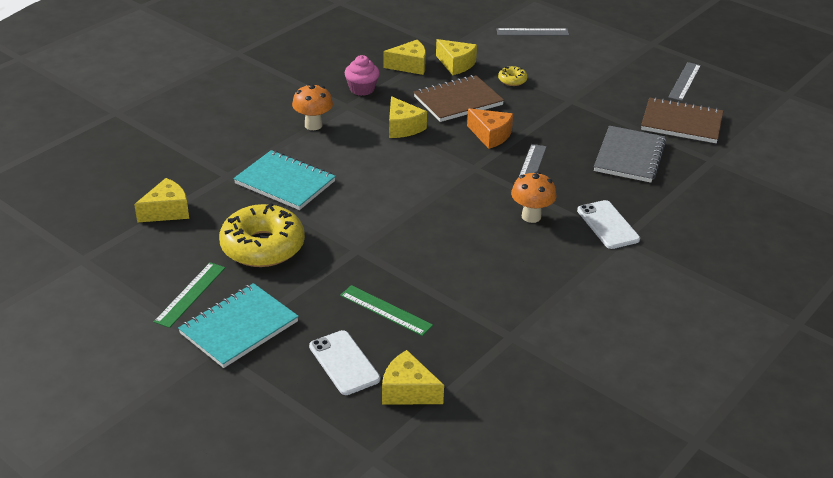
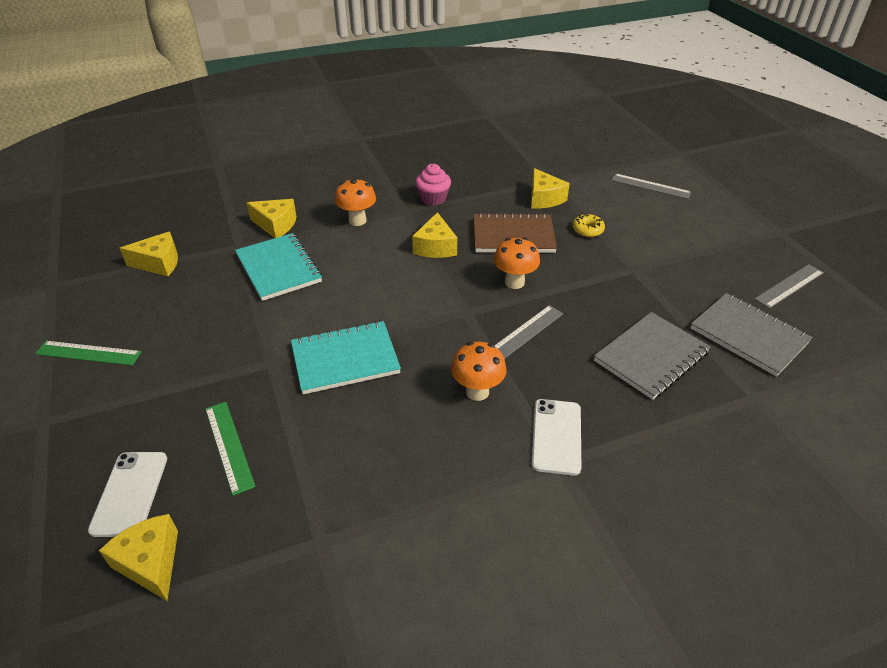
camera: 30 degrees right, 5 degrees up
(190, 294) = (88, 353): green ruler -> green ruler turned 45 degrees clockwise
(239, 327) = (87, 406): turquoise notebook -> turquoise notebook (345, 359)
(263, 246) = (195, 327): yellow donut -> none
(409, 66) = (498, 188): yellow cheese -> yellow cheese (276, 225)
(490, 135) = (514, 282): orange cheese -> orange mushroom
(681, 123) = (748, 336): brown notebook -> grey notebook

